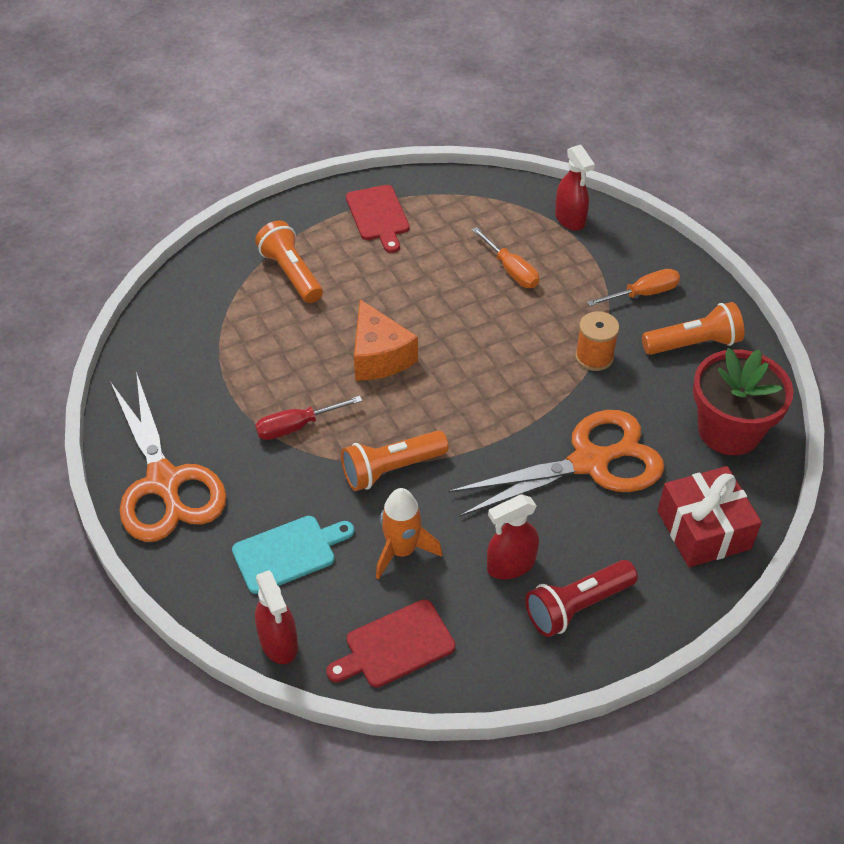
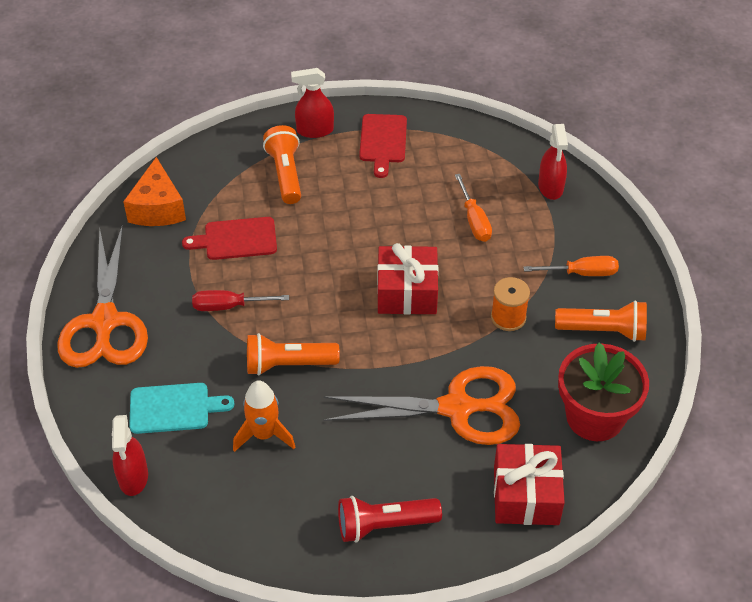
camera: 20 degrees right, 0 degrees up
(379, 356) = (324, 265): orange cheese -> orange cheese (157, 208)
(395, 646) = (221, 509): red cutting board -> red cutting board (236, 239)
(479, 360) = (407, 292): none -> red gift
(510, 565) = (346, 473): red spray bottle -> red spray bottle (314, 130)

